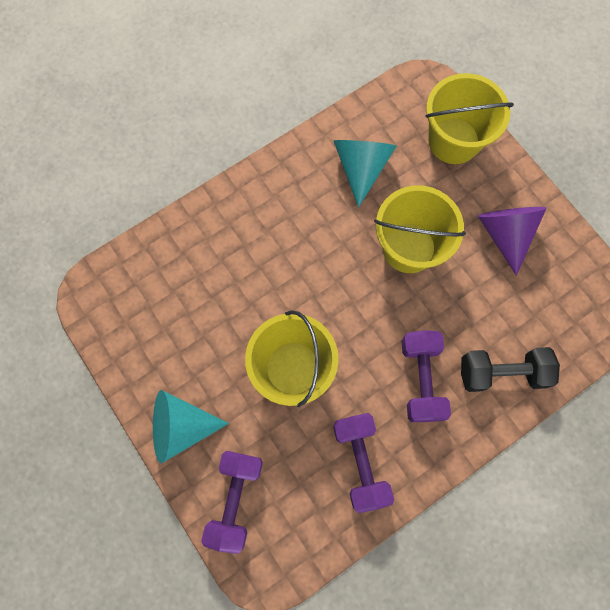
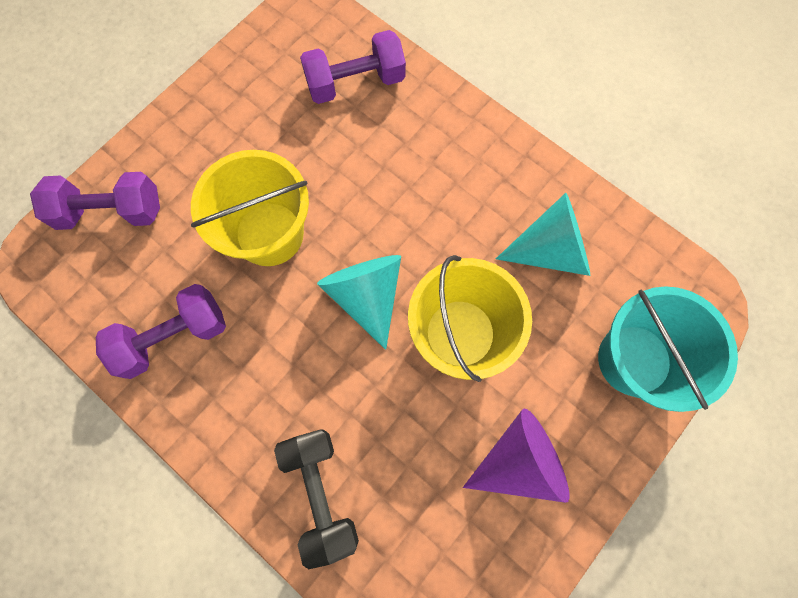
camera: 75 degrees right, 0 degrees up
(181, 426) = (181, 137): turquoise cone -> turquoise cone (367, 295)
(421, 379) = (289, 387): purple dumbbell -> purple dumbbell (355, 83)
(453, 141) = (634, 360): yellow bucket -> turquoise bucket

